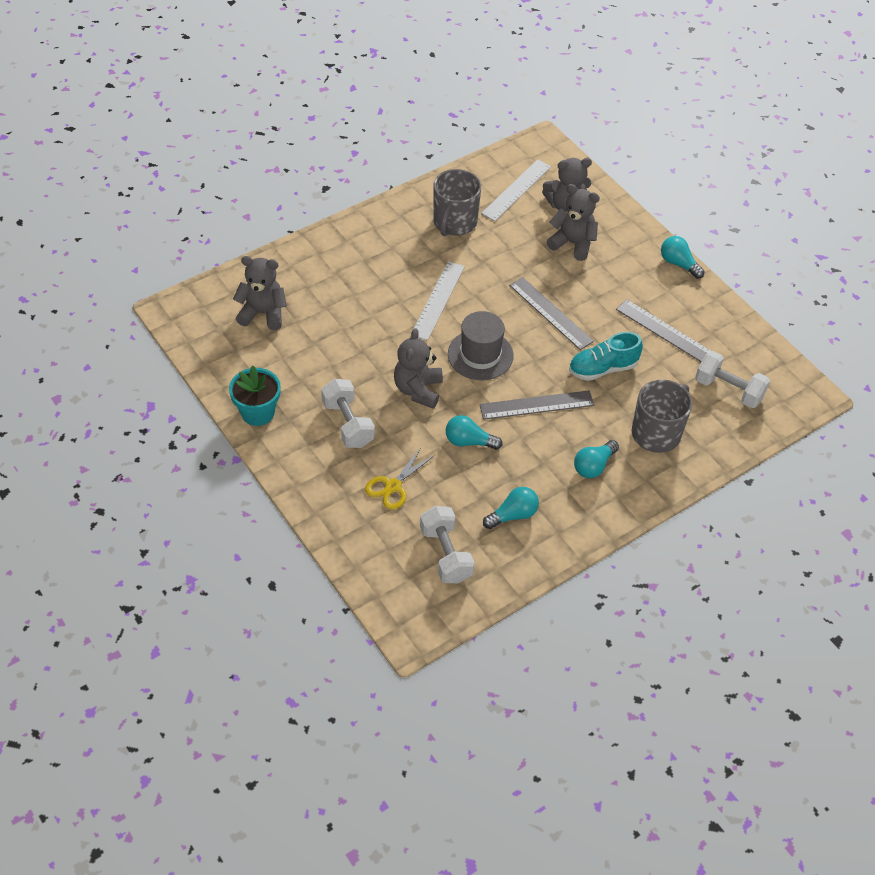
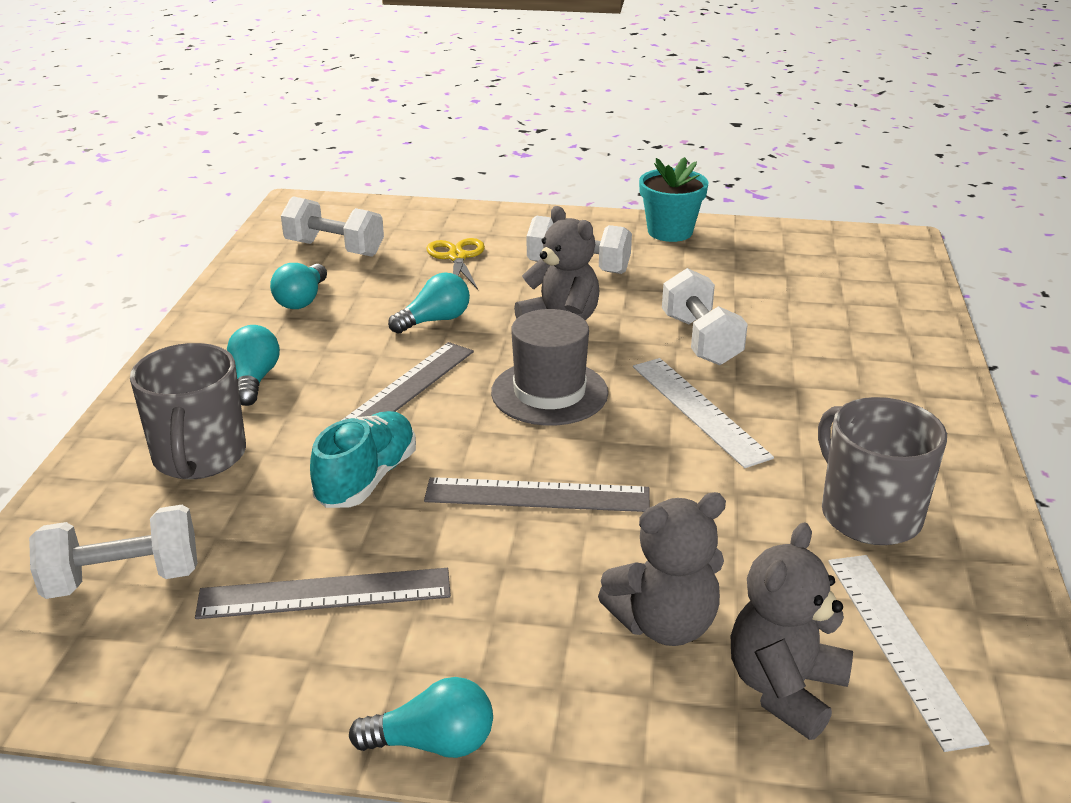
camera: 135 degrees right, 20 degrees down
(263, 313) = (829, 285): grey teddy bear -> none
(375, 331) = (700, 340): none -> white dumbbell

